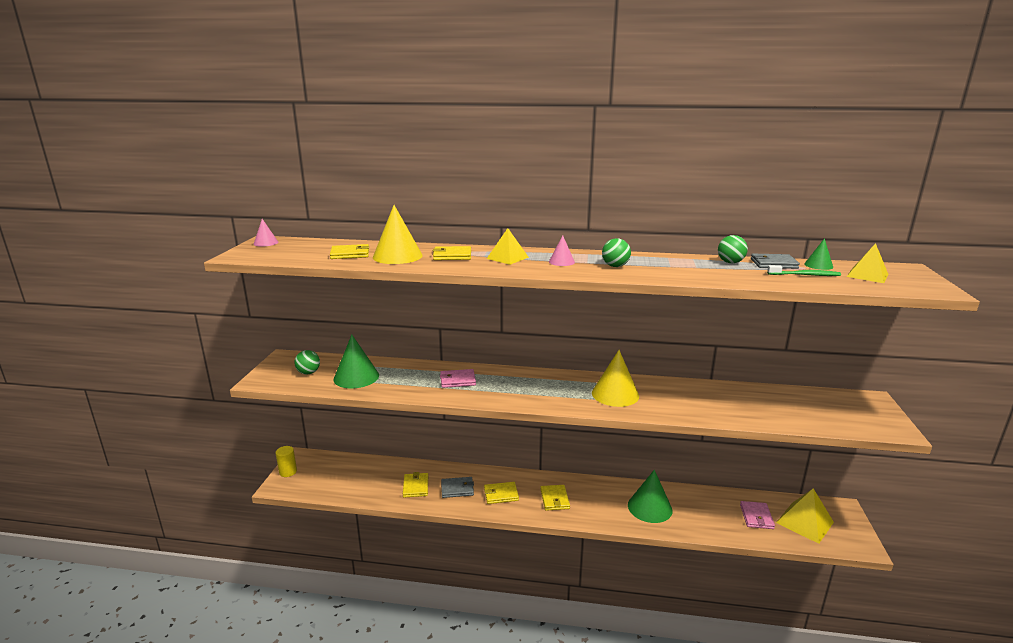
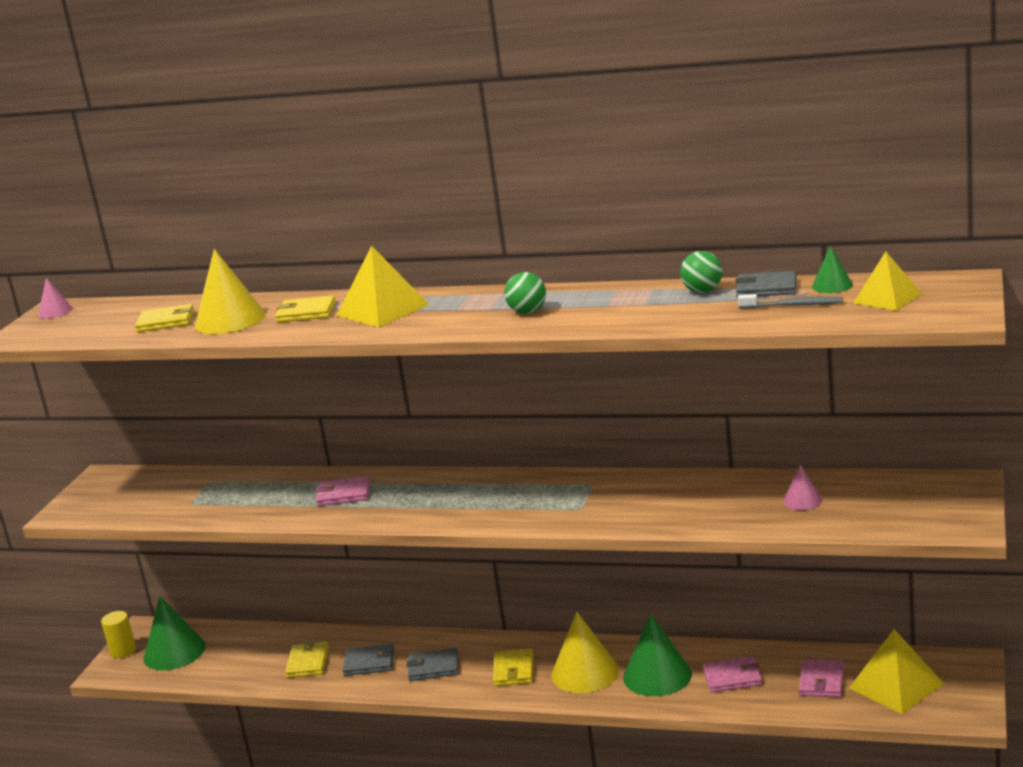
camera: 10 degrees right, 0 degrees up
(308, 373) = (133, 497): green ball -> none
(356, 377) = (199, 499): green cone -> green cone (174, 652)
(501, 494) = (433, 667): yellow wallet -> grey wallet
(507, 258) = (382, 310): yellow pyramid -> yellow pyramid, size x1.51
(561, 262) = (455, 310): pink cone -> pink cone (802, 500)
(615, 394) = (569, 500): yellow cone -> yellow cone (585, 672)
(698, 511) = (732, 677): none -> pink wallet
(805, 275) = (793, 305): green toothbrush -> grey toothbrush

